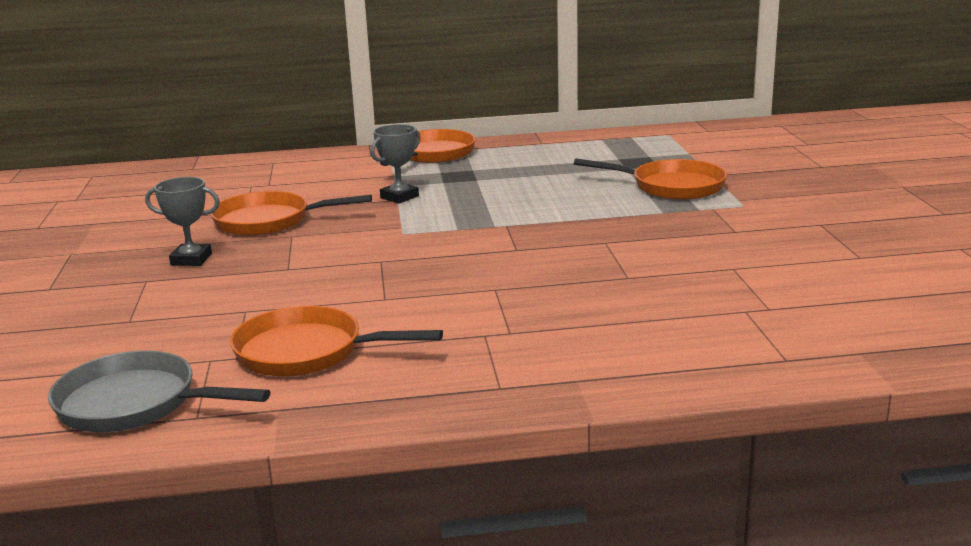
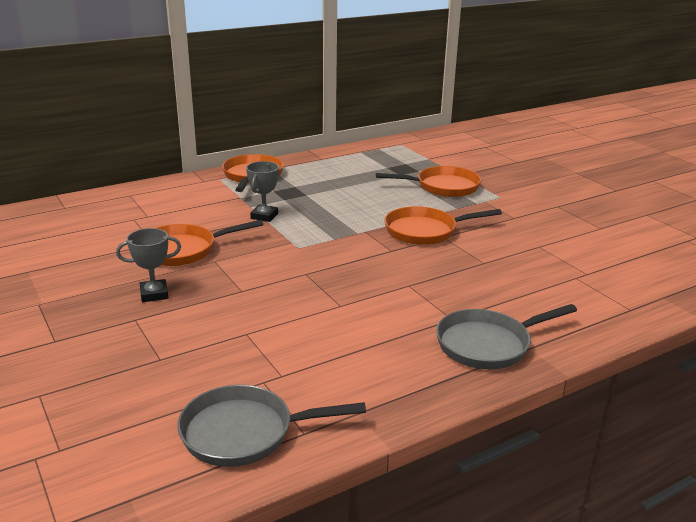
camera: 25 degrees left, 5 degrees up
(307, 352) = (330, 361): orange pan -> orange pan (425, 231)
(524, 367) = (488, 344): none -> grey pan

